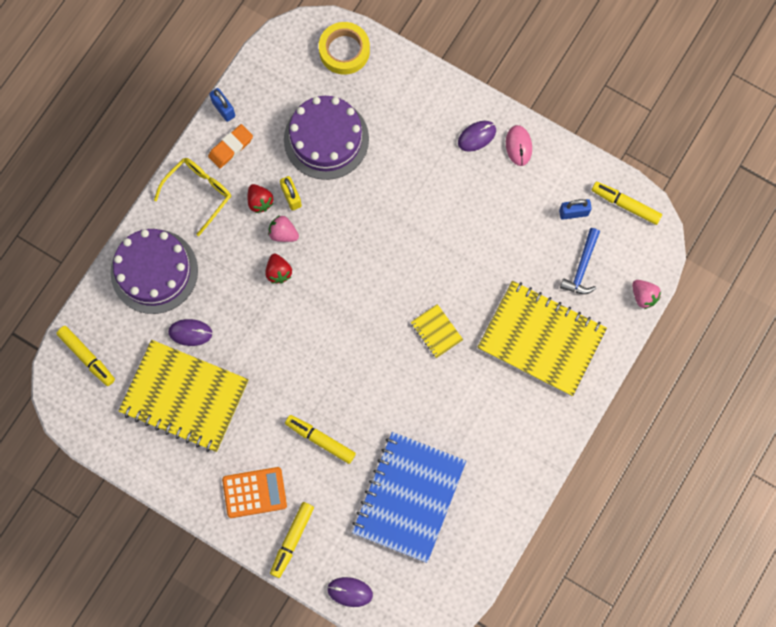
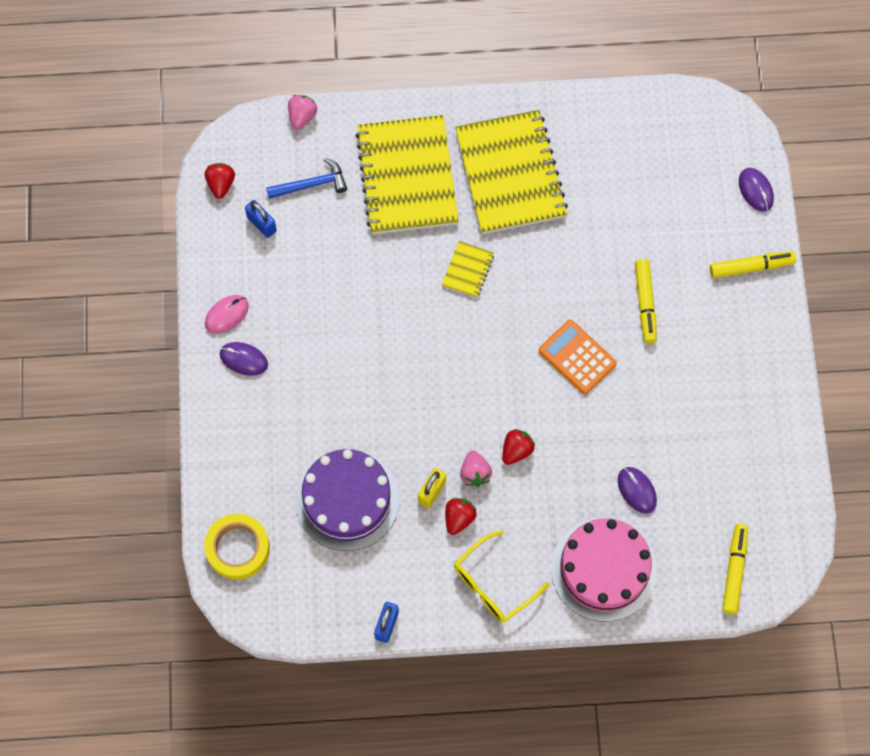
camera: 125 degrees left, 5 degrees down
(154, 271) = (604, 569): purple cake -> pink cake
(184, 397) = (700, 451): yellow notebook -> yellow notebook (510, 174)
(199, 193) = (493, 584): yellow glasses -> yellow glasses turned 45 degrees counterclockwise
(231, 147) = (423, 587): orange eraser -> none
(254, 492) = (736, 327): orange calculator -> orange calculator (577, 357)
(409, 497) = (636, 195): blue notebook -> none
(625, 205) = (221, 184): yellow marker -> red strawberry

